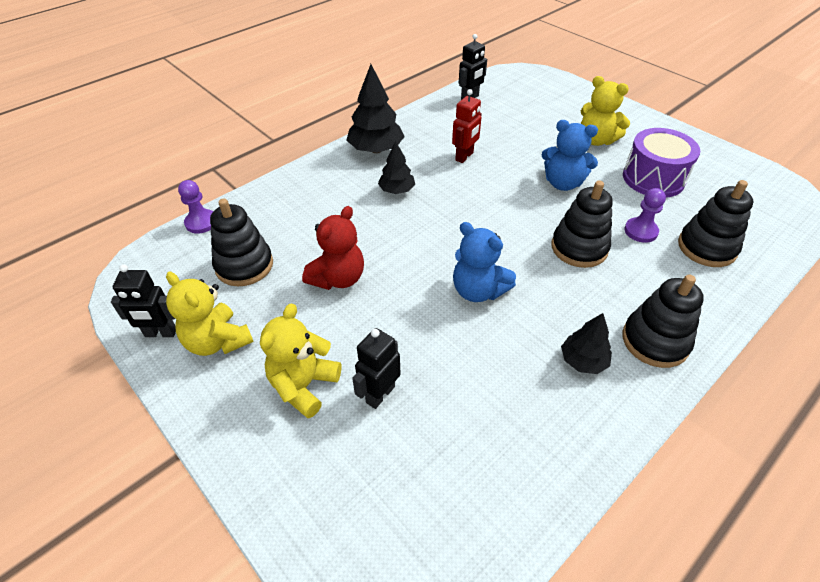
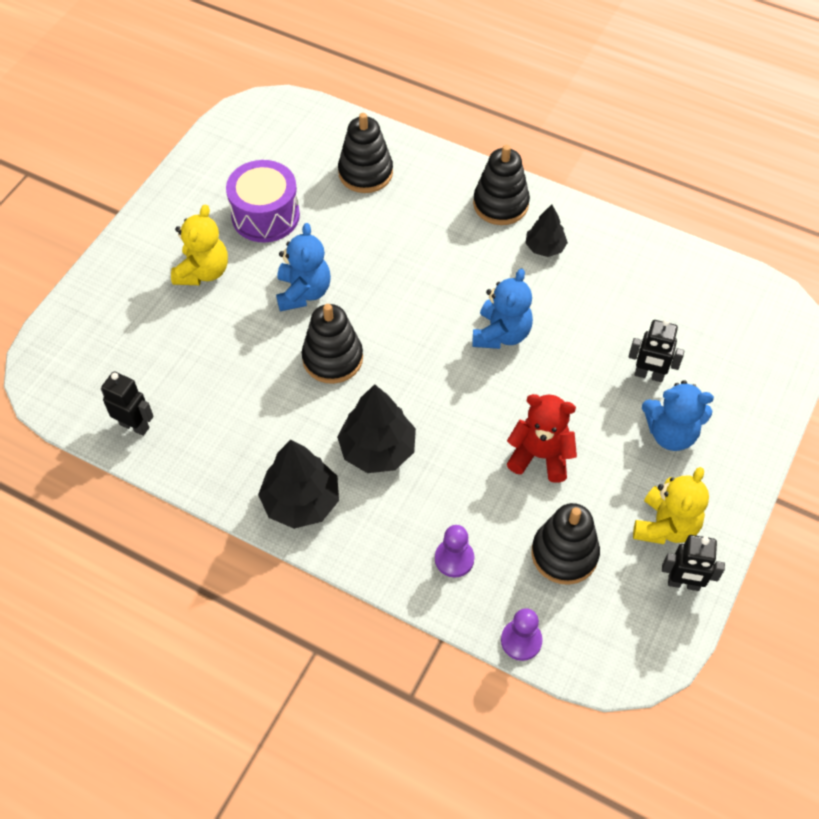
camera: 110 degrees left, 10 degrees up
(161, 333) = (683, 583): black robot -> black robot turned 120 degrees clockwise
(304, 385) = (671, 433): yellow teddy bear -> blue teddy bear
(396, 190) = (377, 449): black tree -> black tree, size x1.67
(464, 156) = (283, 397): red robot -> none
(579, 248) = (407, 265): black stacking toy -> black stacking toy (332, 358)
(640, 231) = (361, 221): purple pawn -> purple pawn (454, 559)

